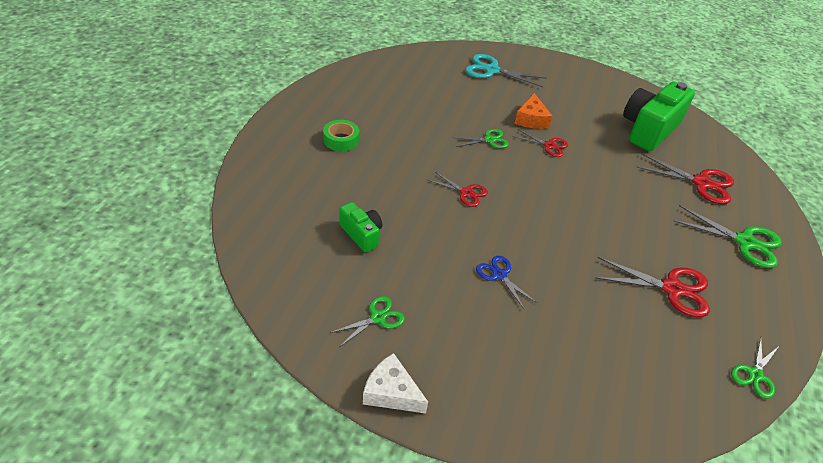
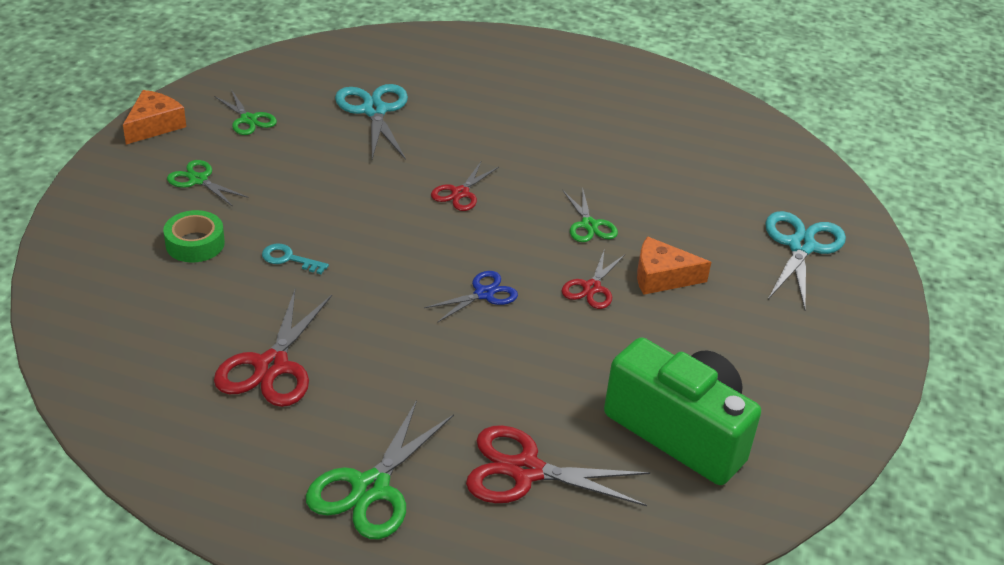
camera: 90 degrees right, 5 degrees down
(341, 140) = (553, 97): green tape -> green tape (195, 243)
(361, 234) = (374, 111): green camera -> turquoise scissors
(391, 392) = (154, 125): white cheese -> orange cheese
(499, 275) = (306, 208): blue scissors -> blue scissors (484, 294)
(562, 283) = (289, 259): none -> turquoise key
(701, 183) = (526, 470): red scissors -> red scissors turned 75 degrees clockwise
(755, 374) = (111, 415): green scissors -> green scissors (198, 180)

